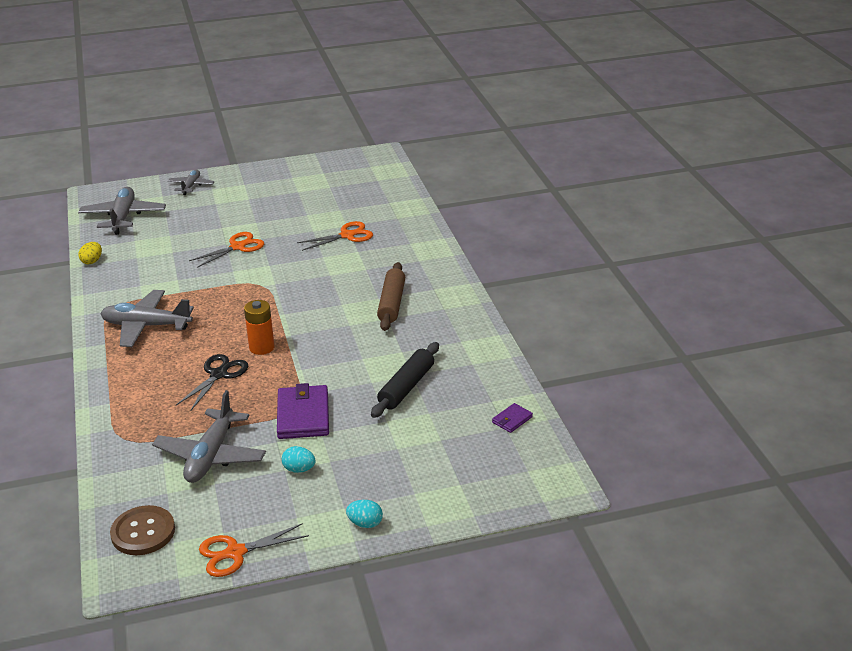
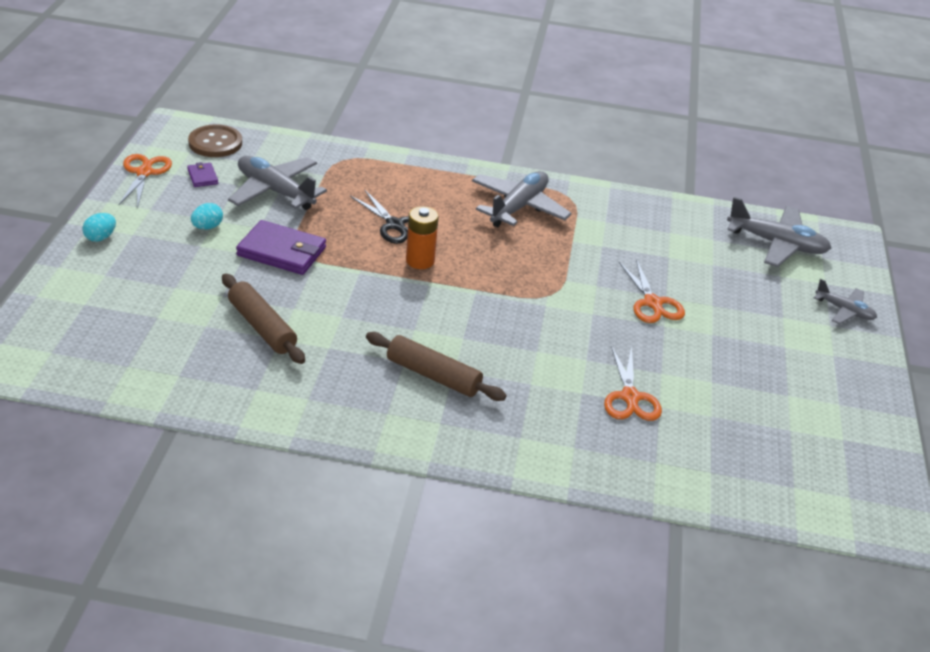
camera: 110 degrees right, 5 degrees up
(92, 261) = (678, 205): yellow egg -> none
(406, 387) = (262, 327): black rolling pin -> brown rolling pin
(512, 420) = (133, 375): purple wallet -> purple wallet (202, 177)

